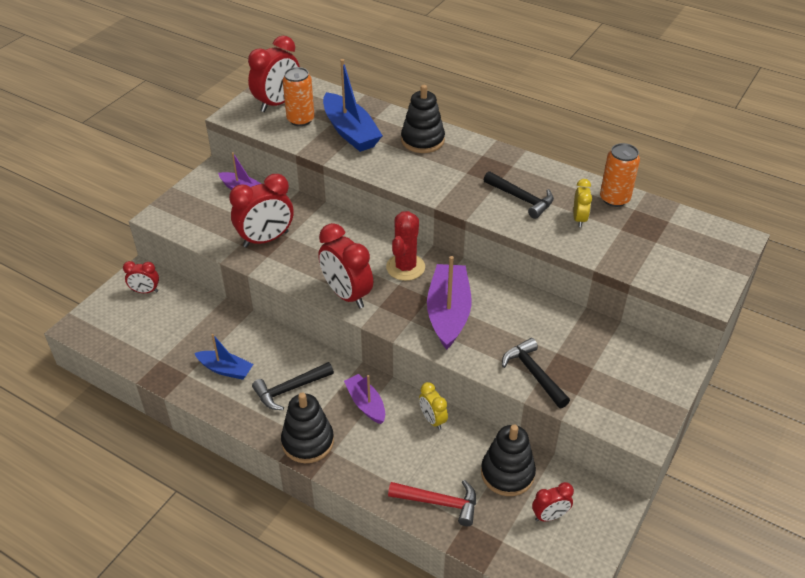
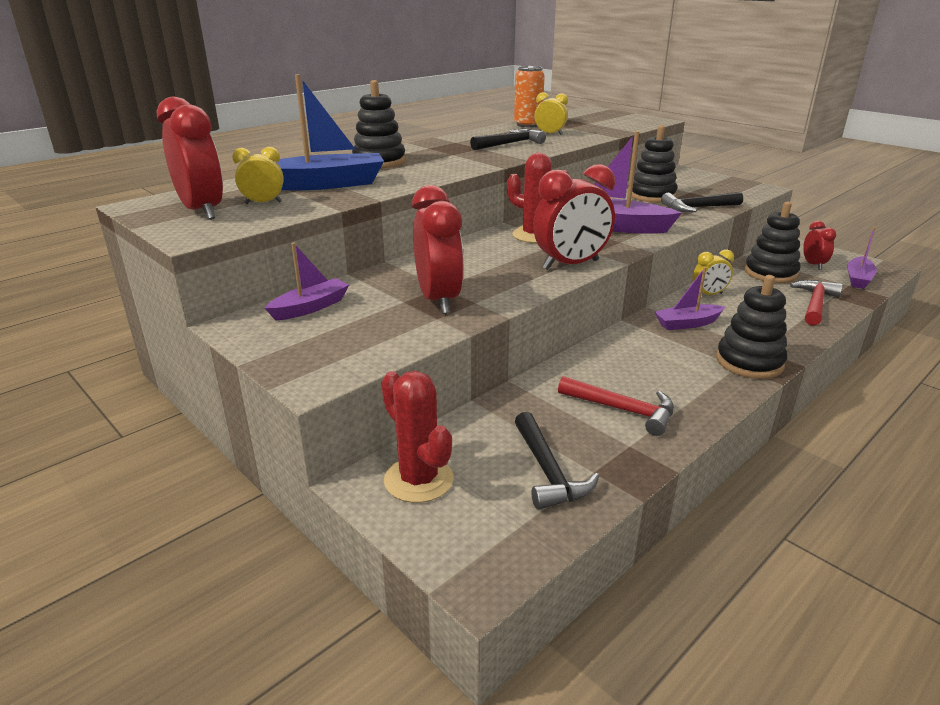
camera: 75 degrees left, 15 degrees down
(145, 291) = (418, 480): red clock -> red cactus
(225, 369) = (623, 410): blue boat -> red hammer
(290, 389) = (664, 366): black hammer -> black hammer (548, 472)
(300, 120) = (263, 203): orange can -> yellow clock
(523, 553) = (858, 279): none -> purple boat
(560, 337) = (651, 196): none -> black stacking toy

